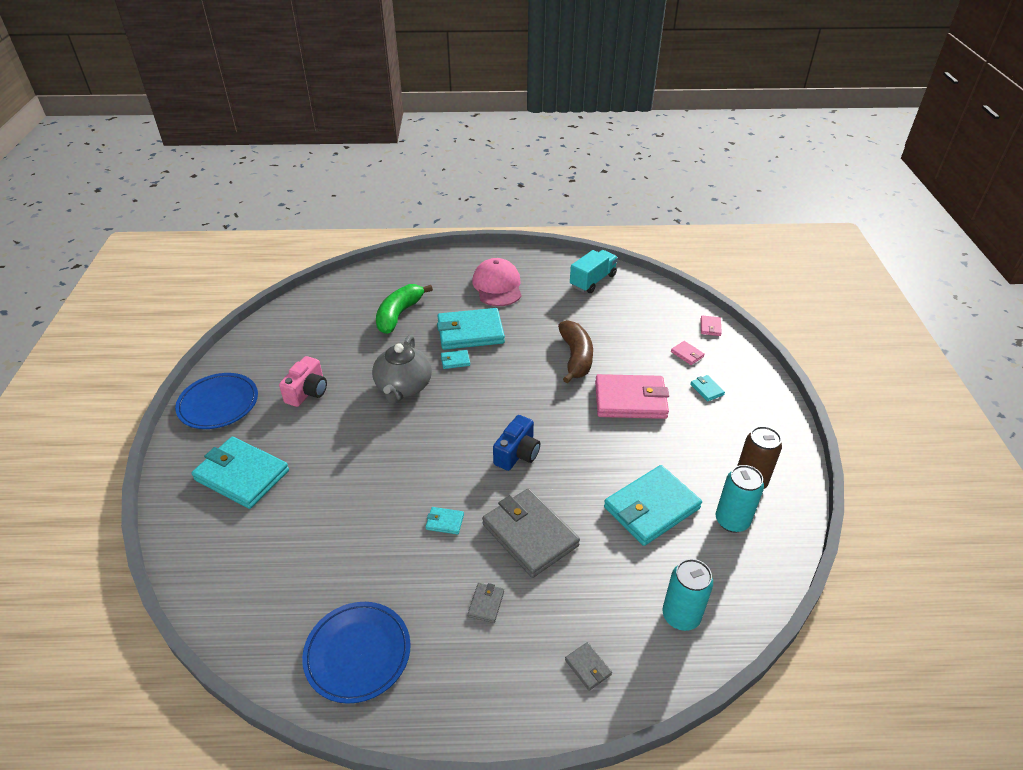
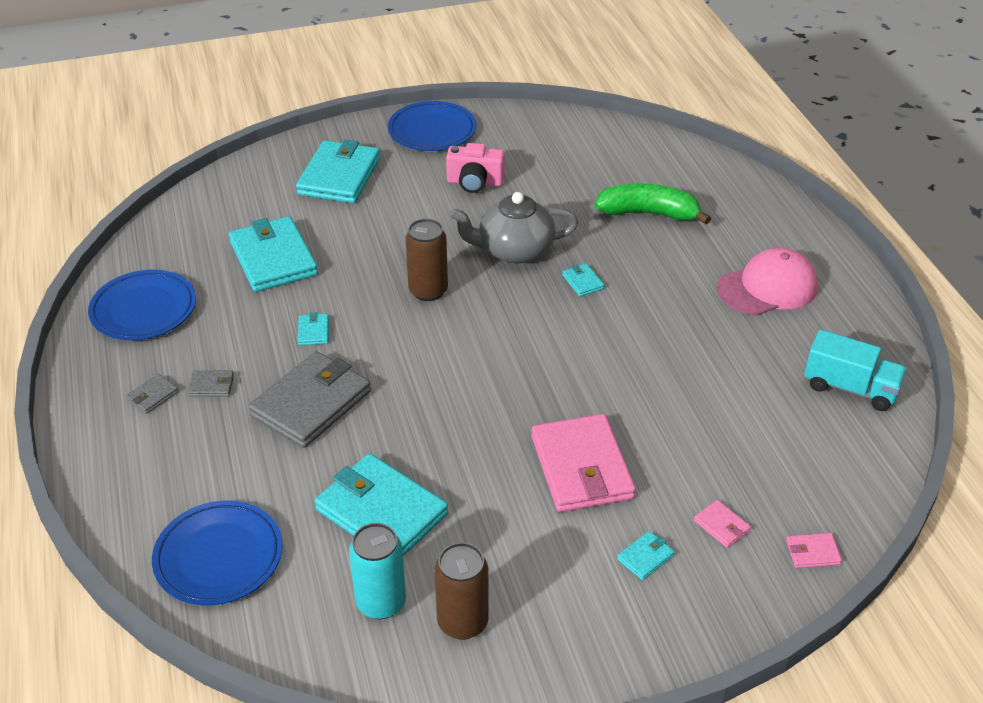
camera: 75 degrees right, 0 degrees up
(427, 443) = (428, 291): none -> brown can
(470, 332) = (648, 283): turquoise wallet -> turquoise wallet (273, 258)
(517, 454) = (436, 370): blue camera -> none
(575, 357) = (647, 396): brown banana -> none
(588, 667) = (143, 480): grey wallet -> grey wallet (153, 396)
(681, 616) = (219, 557): turquoise can -> blue plate
(687, 354) = (721, 526): pink wallet -> pink wallet turned 75 degrees counterclockwise

